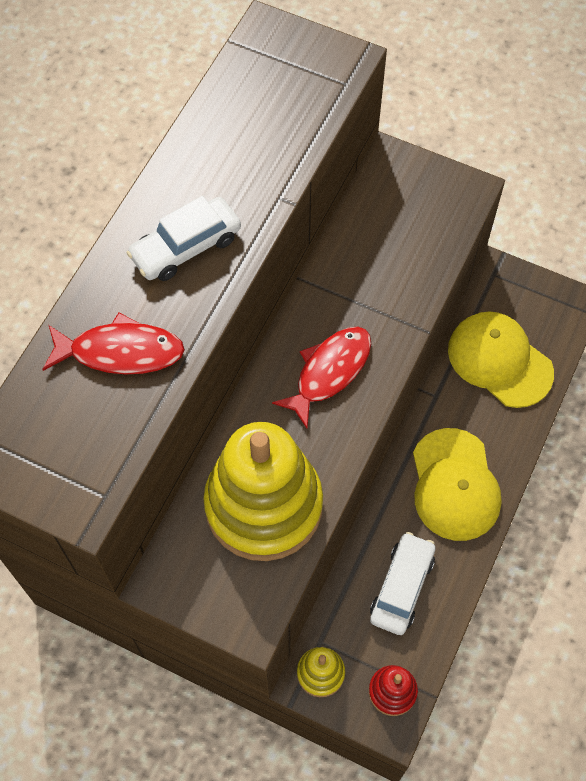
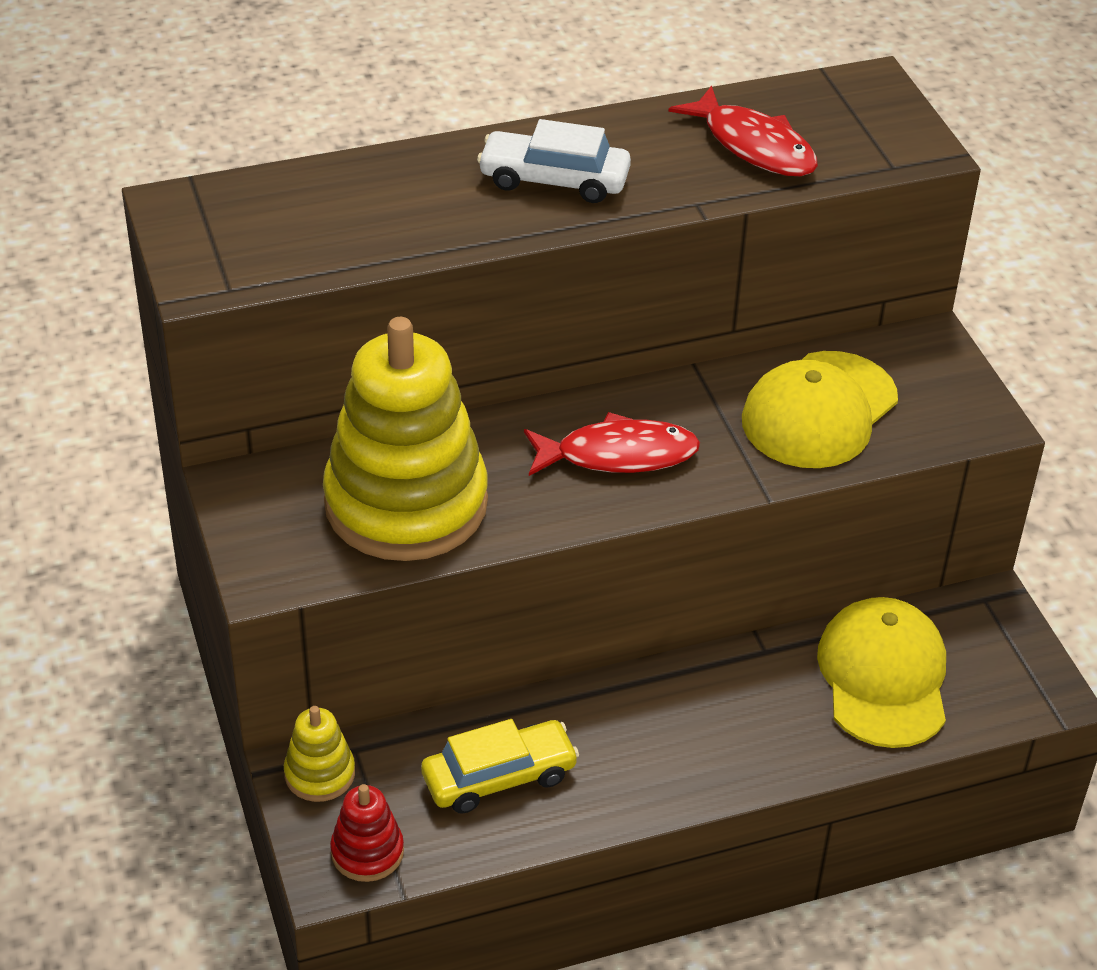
camera: 45 degrees right, 20 degrees down
(120, 352) = (387, 209): red fish -> red fish (753, 146)
(402, 587) = (499, 777): white car -> yellow car
(454, 485) = (678, 741): yellow cap -> yellow cap (819, 411)

